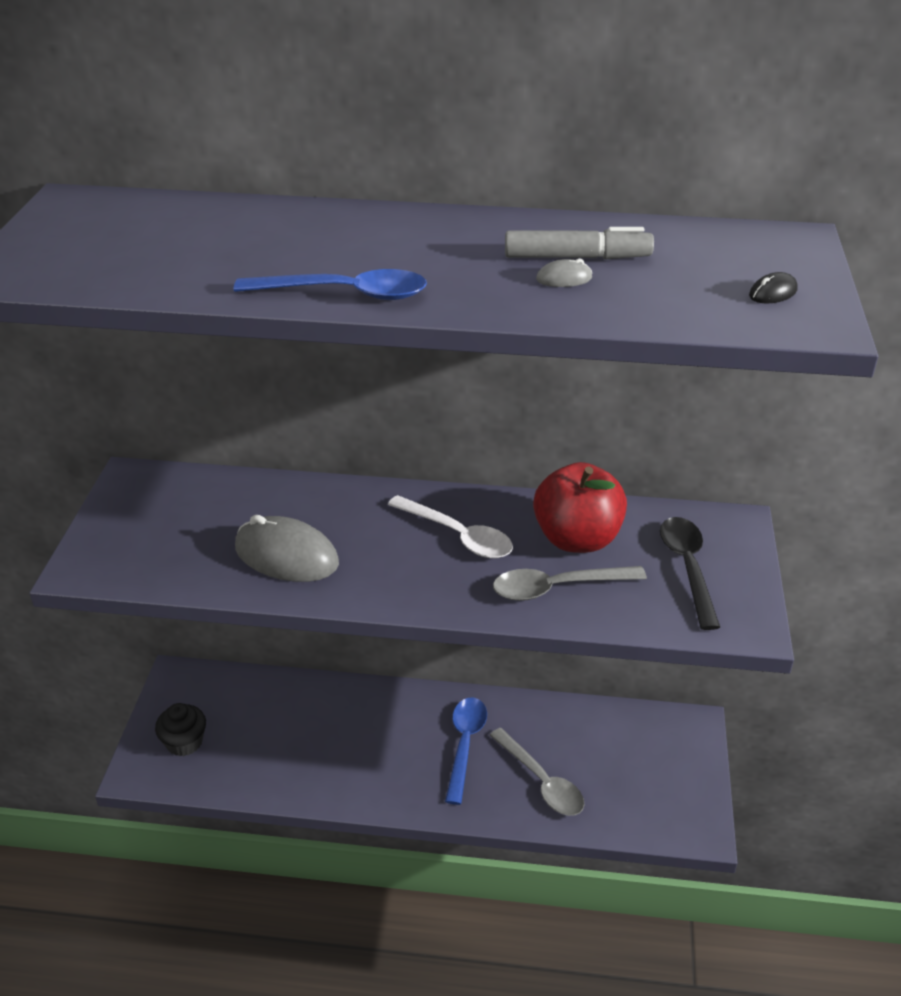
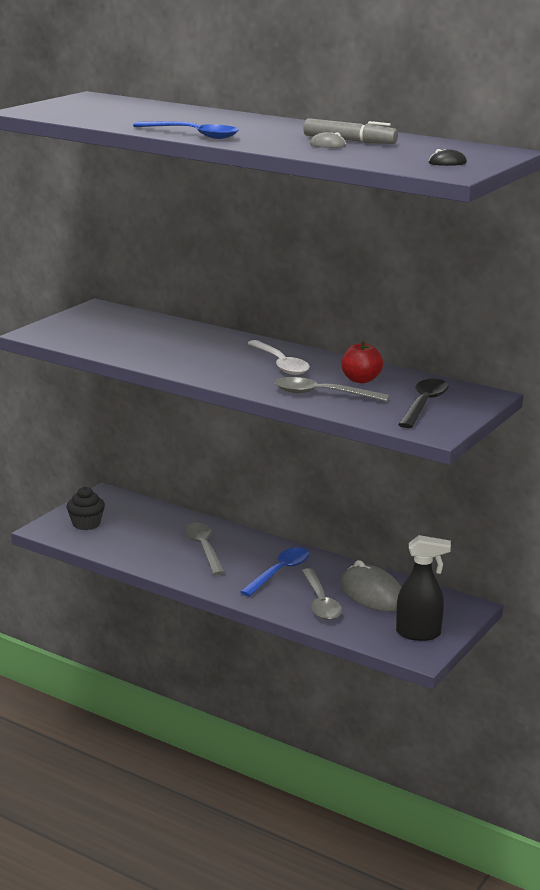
camera: 25 degrees right, 15 degrees down
(286, 556) = (161, 351): grey mouse -> grey mouse (372, 594)
(354, 735) = (204, 548): none -> grey spoon
(577, 539) = (360, 380): red apple -> red apple, size x0.60
(676, 793) = (419, 634): none -> black spray bottle

